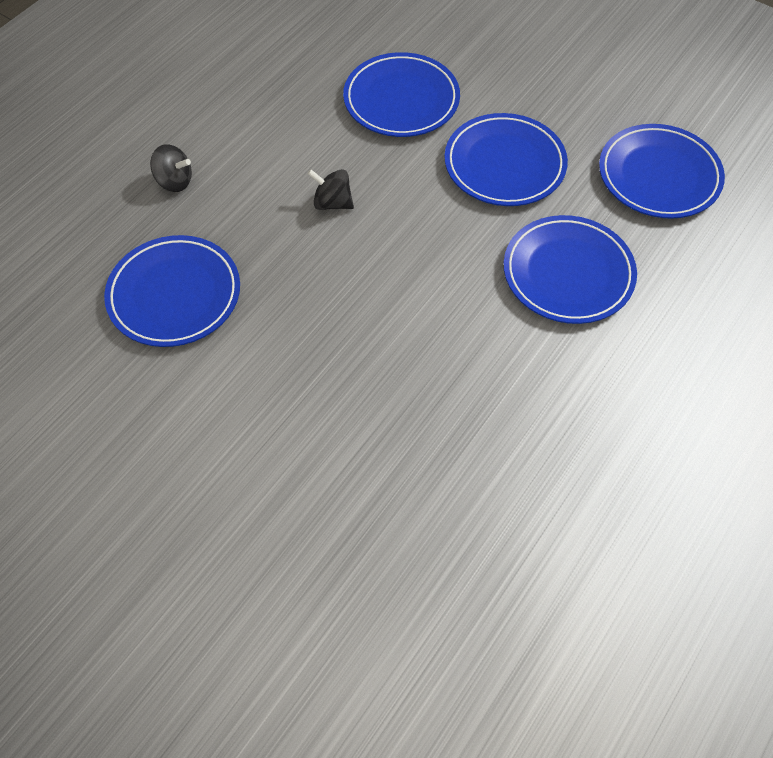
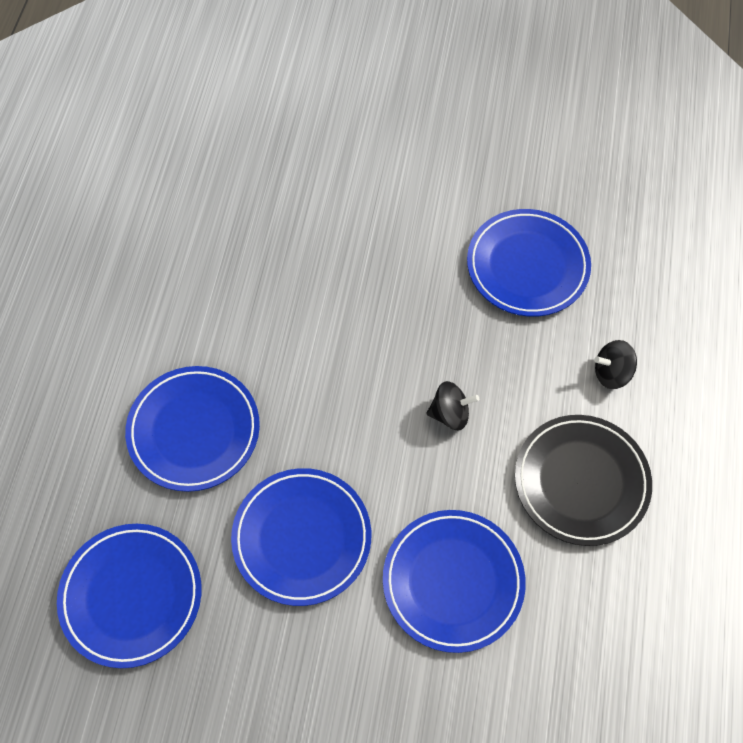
camera: 155 degrees right, 5 degrees up
(261, 122) = (581, 481): none -> black plate

